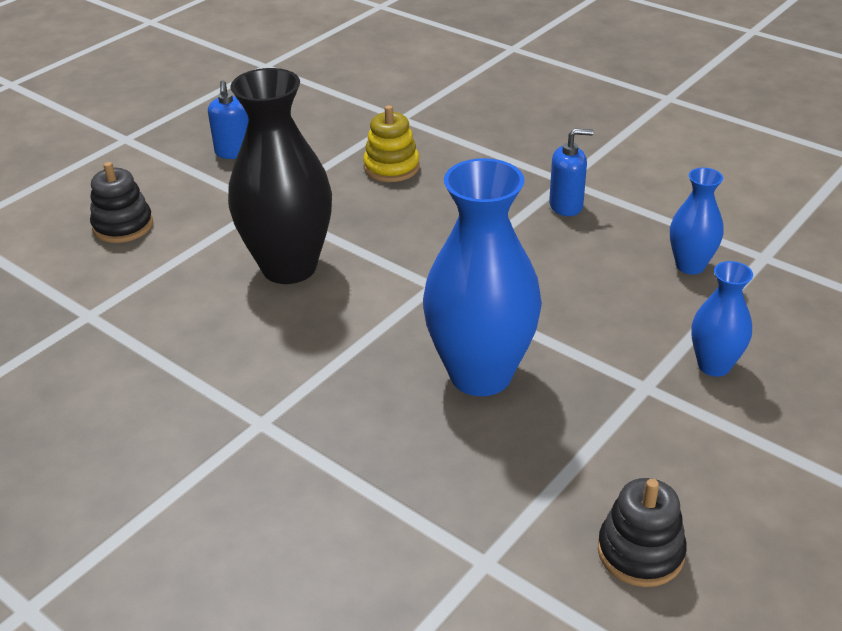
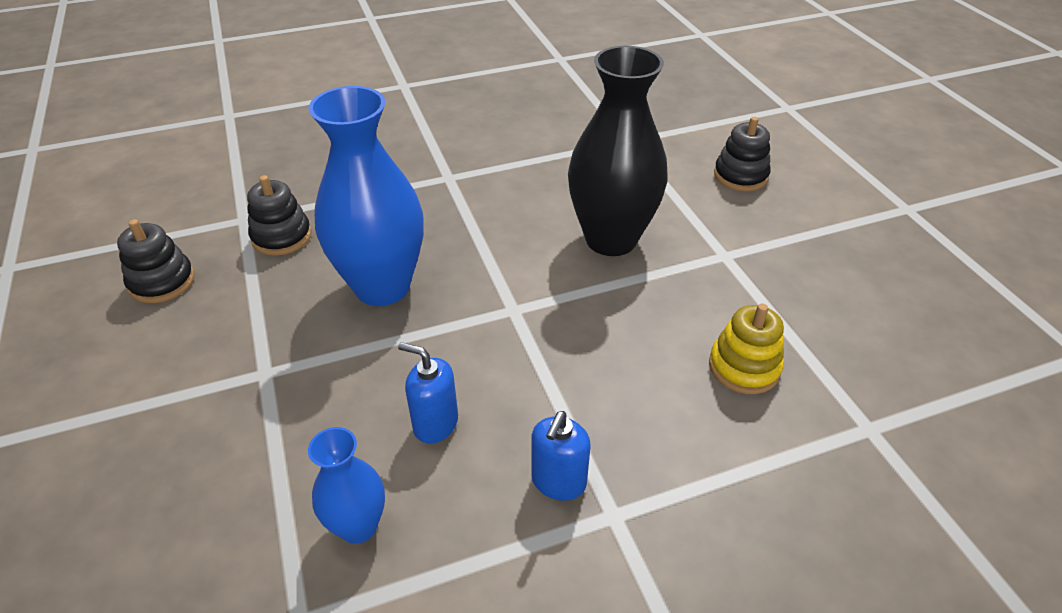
camera: 120 degrees right, 5 degrees up
(234, 152) = (843, 266): blue soap dispenser -> blue soap dispenser (435, 423)
(482, 500) = (281, 237): none -> black stacking toy
(714, 365) = (229, 435): blue vase -> none

